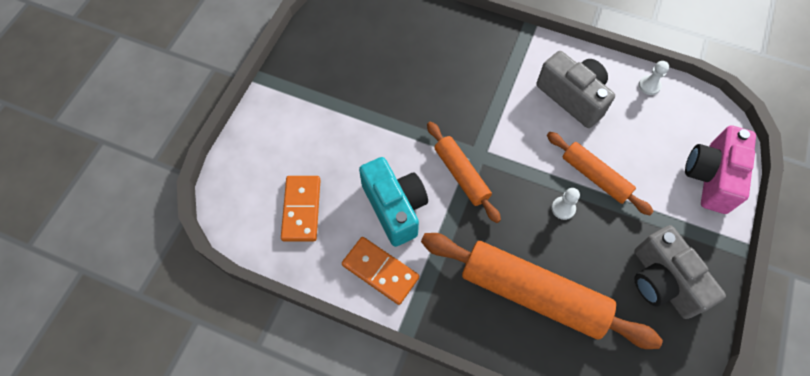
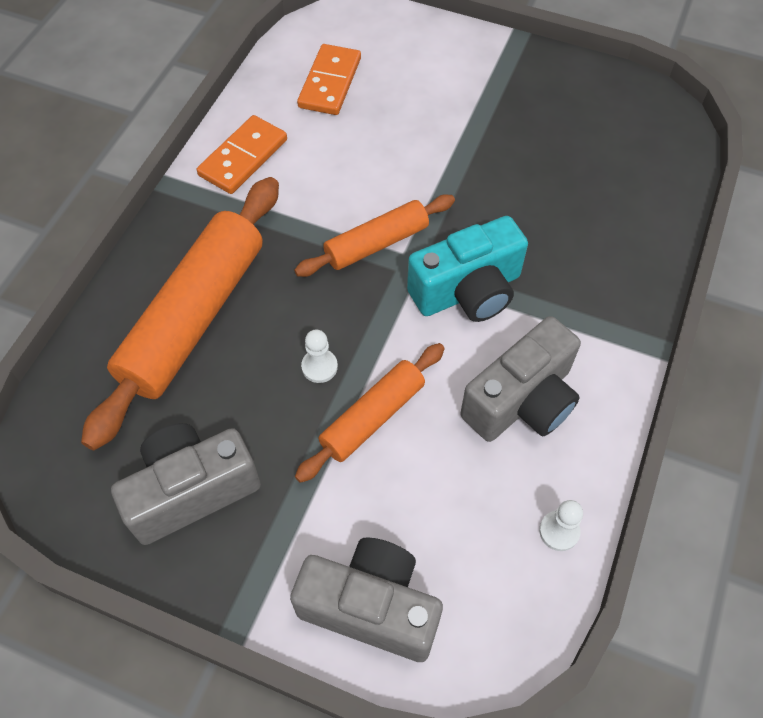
camera: 90 degrees right, 5 degrees down
(301, 209) = (330, 83): orange domino -> orange domino turned 75 degrees counterclockwise
(395, 207) = (329, 171): turquoise camera -> turquoise camera (468, 291)
(711, 177) = (371, 607): pink camera -> grey camera

